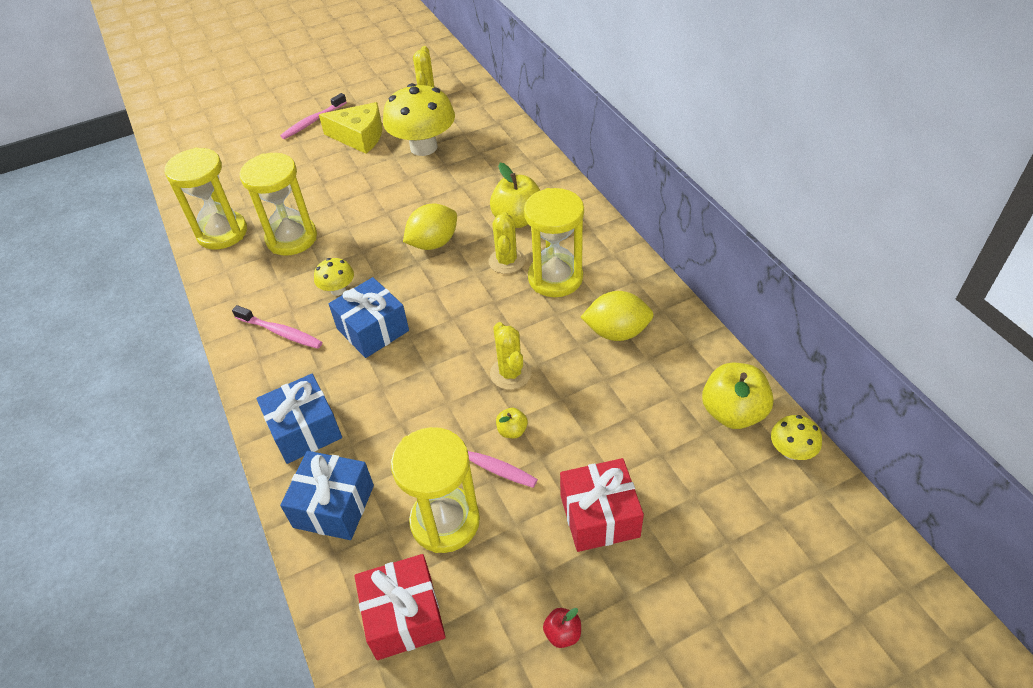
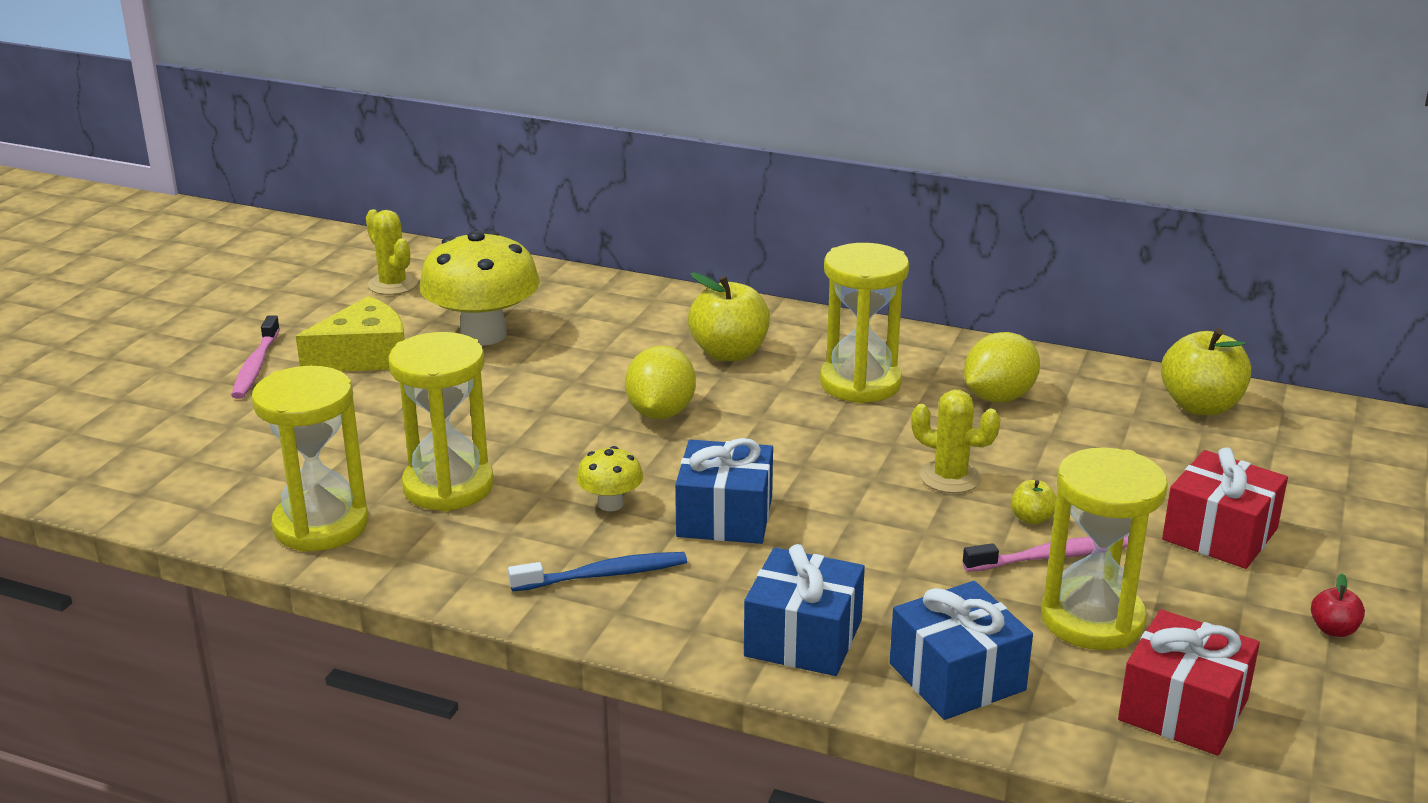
camera: 45 degrees left, 20 degrees down
(280, 332) = (603, 575): pink toothbrush -> blue toothbrush
(506, 261) = (780, 392): yellow cactus -> none
(791, 451) = (1288, 409): yellow mushroom -> none

